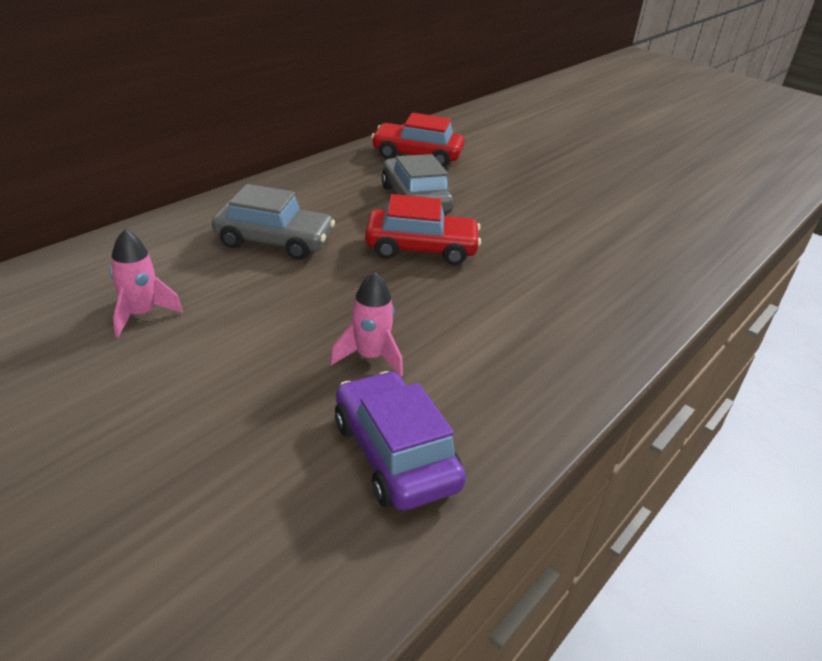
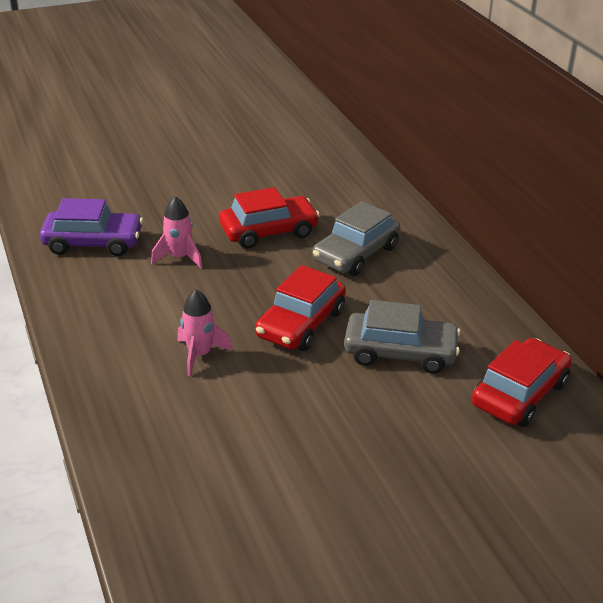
camera: 120 degrees right, 0 degrees up
(141, 314) = (288, 191): pink rocket -> pink rocket (199, 355)
(261, 305) = (269, 231): none -> red car

